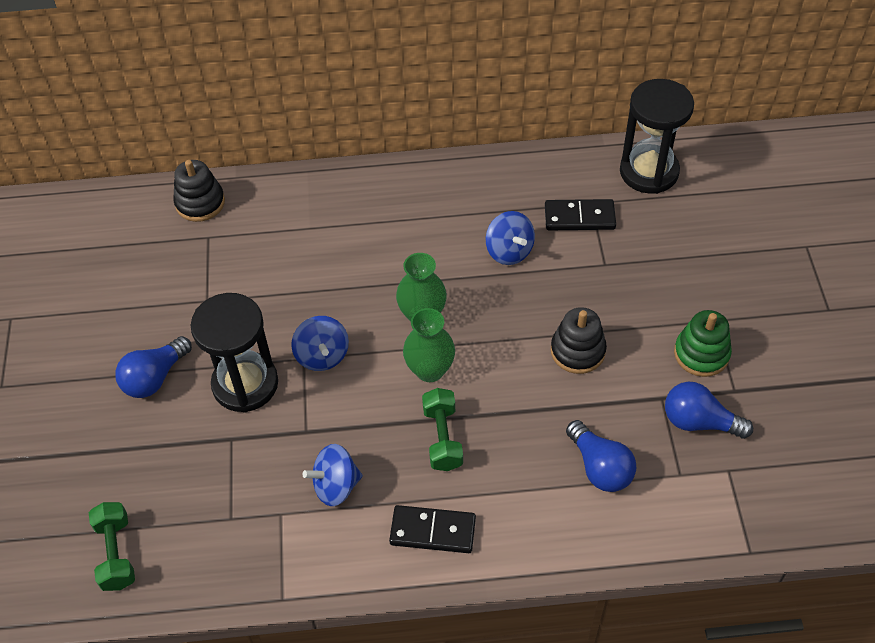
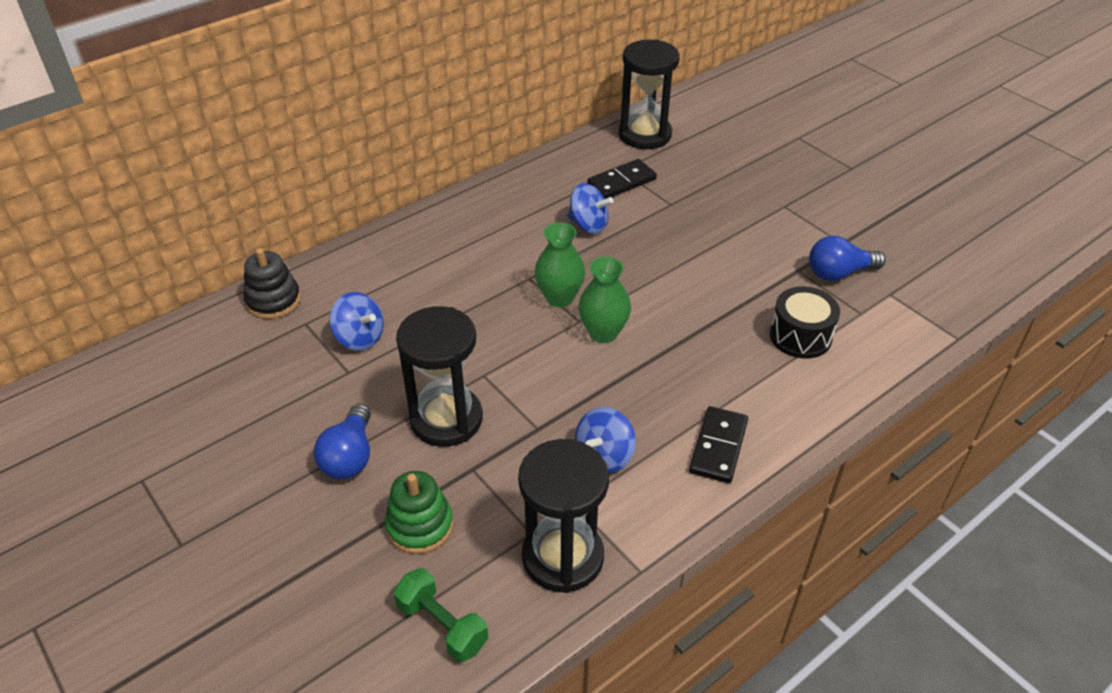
camera: 35 degrees left, 10 degrees down
(237, 552) = (562, 557): none -> black hourglass
(322, 355) = (499, 365): blue spinning top -> blue spinning top (360, 338)
(432, 531) = (718, 447): black domino -> black domino turned 45 degrees counterclockwise
(442, 438) = (660, 375): green dumbbell -> none
(577, 351) = (707, 267): black stacking toy -> none
(600, 467) = (800, 336): blue light bulb -> black drum
(701, 354) = (796, 230): green stacking toy -> green stacking toy (420, 526)

